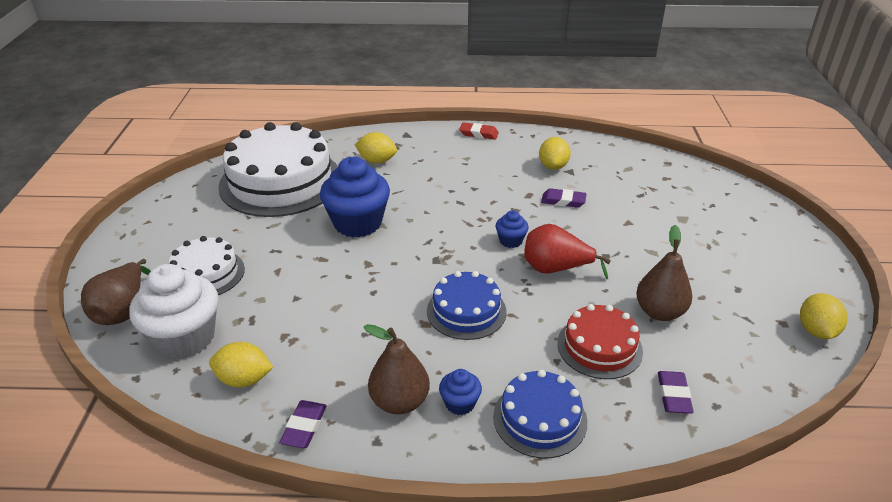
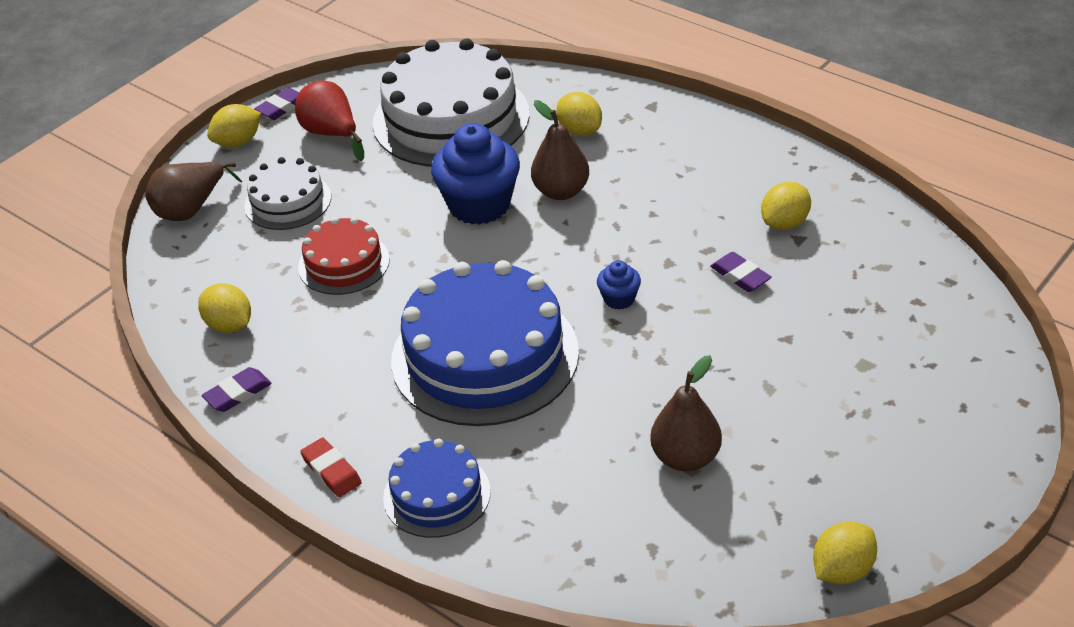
camera: 40 degrees right, 5 degrees up
(121, 251) = (238, 142): none -> yellow lemon
(185, 338) = (217, 261): white cupcake -> none
(400, 402) = (333, 413): brown pear -> brown pear (561, 191)
(460, 403) = (382, 442): blue cupcake -> none
(466, 311) = (485, 356): blue cake -> blue cake, size x1.91
(479, 134) = (743, 138): red eraser -> red eraser (331, 471)
(556, 269) = (630, 355): red pear -> red pear (332, 134)
(599, 347) = (574, 460): red cake -> red cake (344, 263)
(674, 395) = (590, 544): purple eraser -> purple eraser (282, 107)

